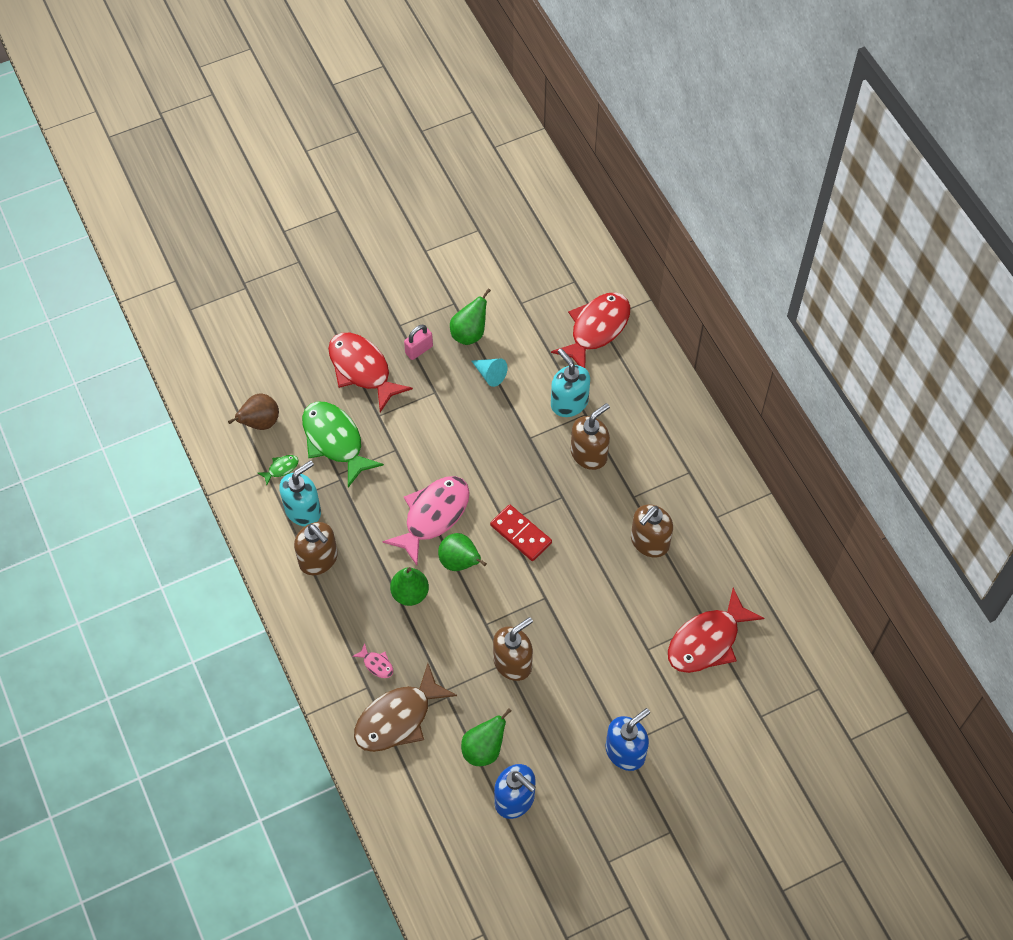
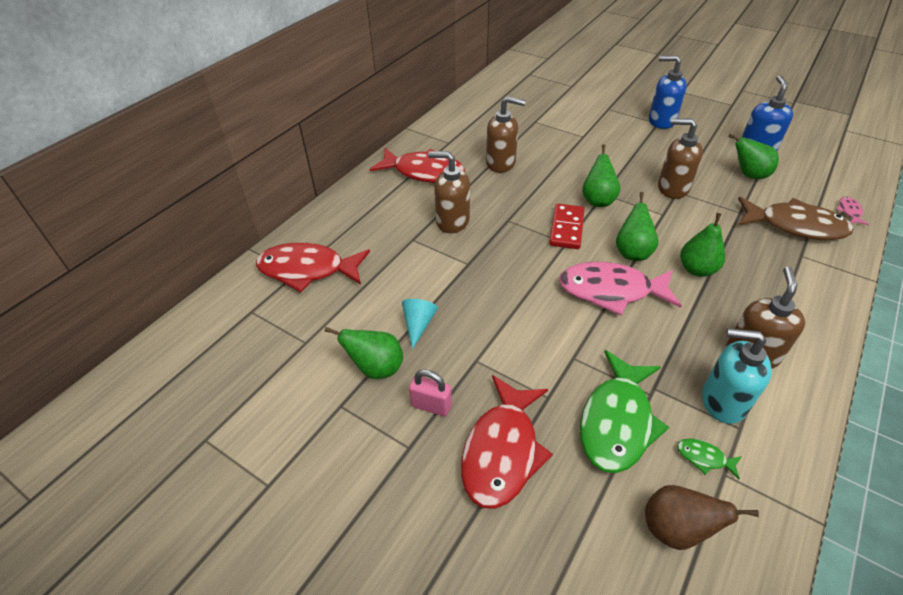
camera: 120 degrees left, 15 degrees down
(376, 664) = (778, 259): pink fish -> pink fish (849, 211)
(539, 585) = (598, 200): none -> green pear
(569, 403) = (408, 254): turquoise soap dispenser -> none
(707, 641) = (547, 117): red fish -> red fish (424, 172)

